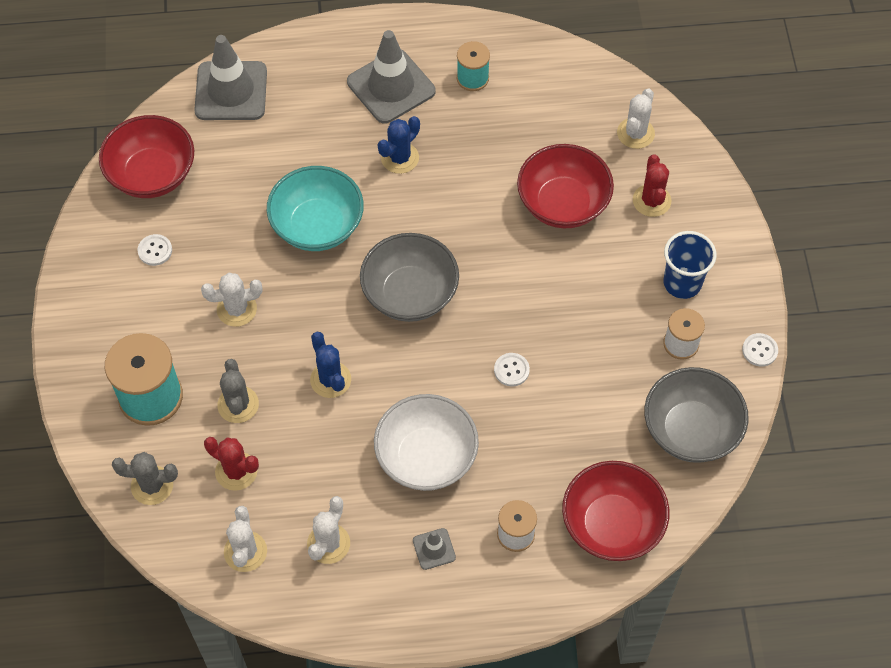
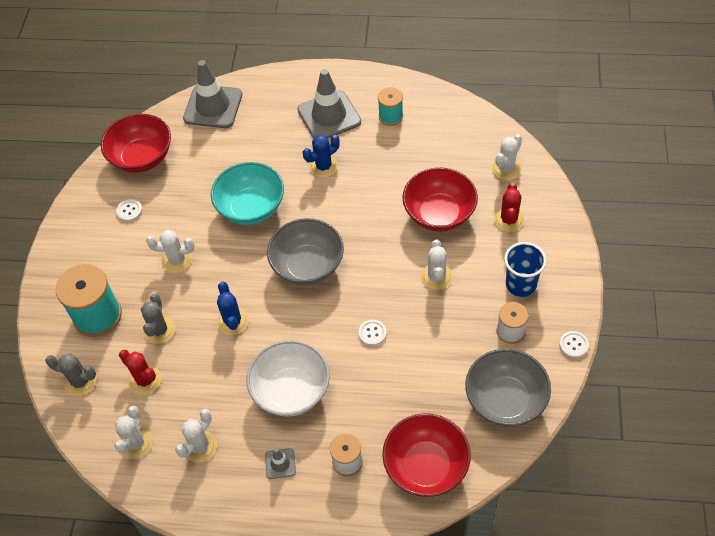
camera: 15 degrees right, 5 degrees down
(576, 286) = (436, 277): none -> white cactus

